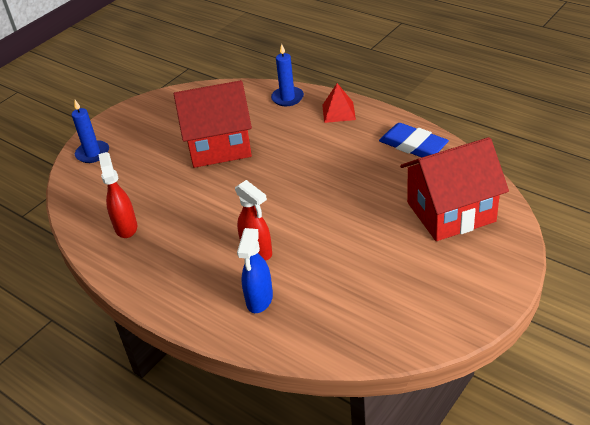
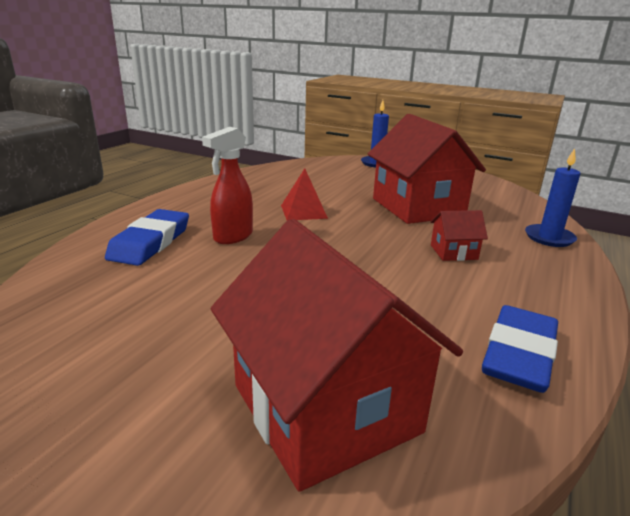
camera: 75 degrees right, 15 degrees down
(126, 227) = (275, 181): red spray bottle -> none
(259, 300) = (150, 242): blue spray bottle -> blue eraser
(302, 143) = (453, 252): none -> red house
(338, 112) = (553, 276): red pyramid -> red pyramid (303, 211)

